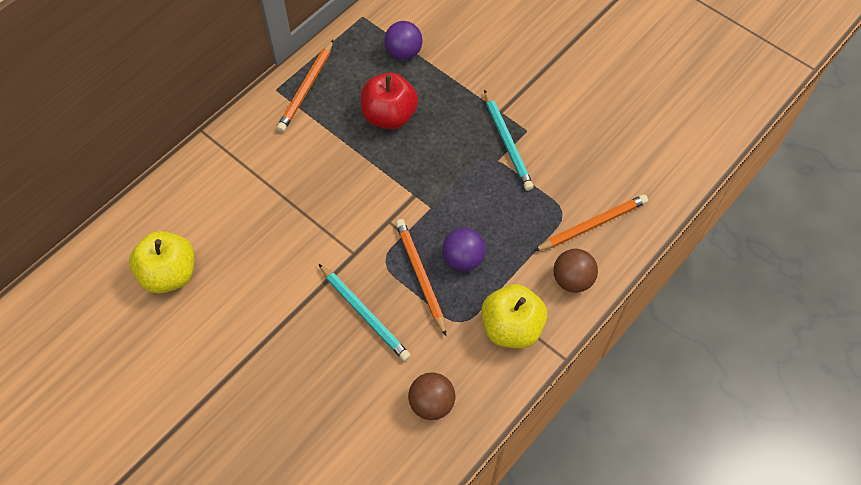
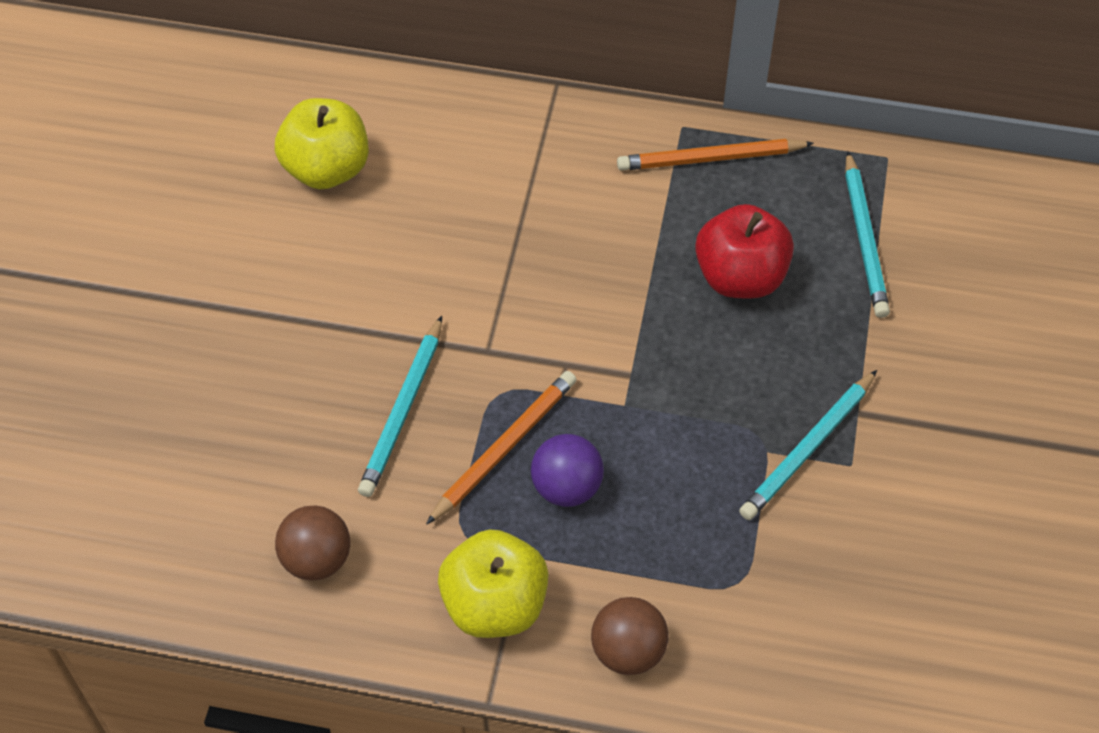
camera: 60 degrees right, 5 degrees down
(403, 52) = (864, 238): purple ball -> turquoise pencil
(592, 225) = (745, 636): orange pencil -> none

